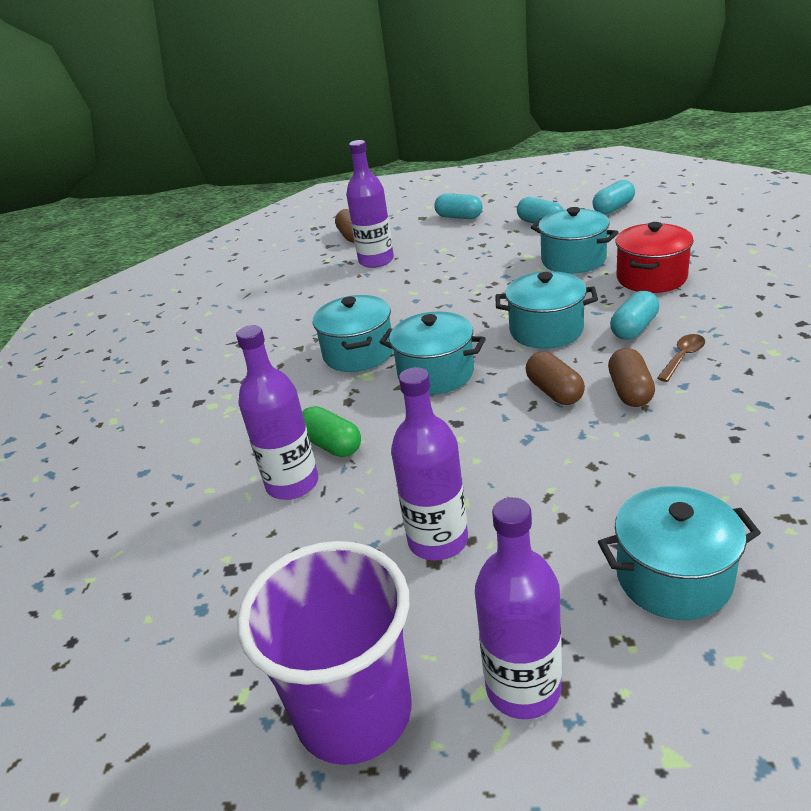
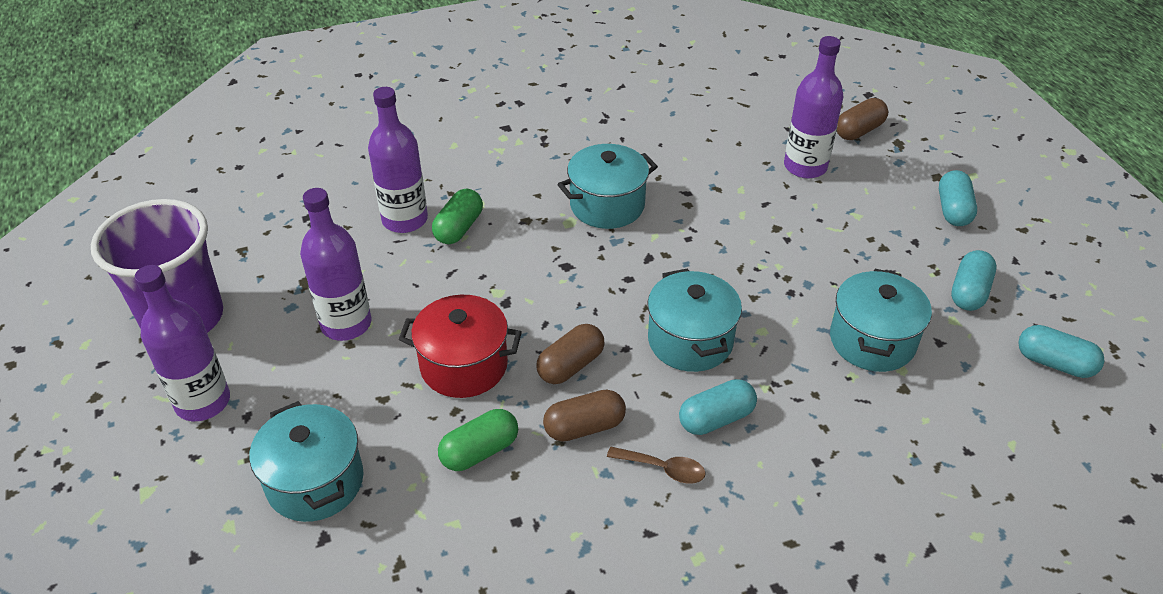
camera: 65 degrees right, 10 degrees up
(436, 374) = (583, 269): turquoise pot -> none
(634, 328) = (716, 418): turquoise capsule -> turquoise capsule turned 45 degrees counterclockwise
(648, 454) = (479, 451): none -> green capsule
(651, 278) = (850, 424): red pot -> red pot (464, 365)

